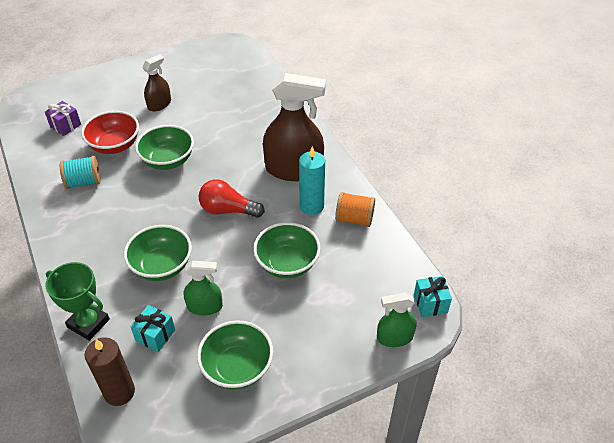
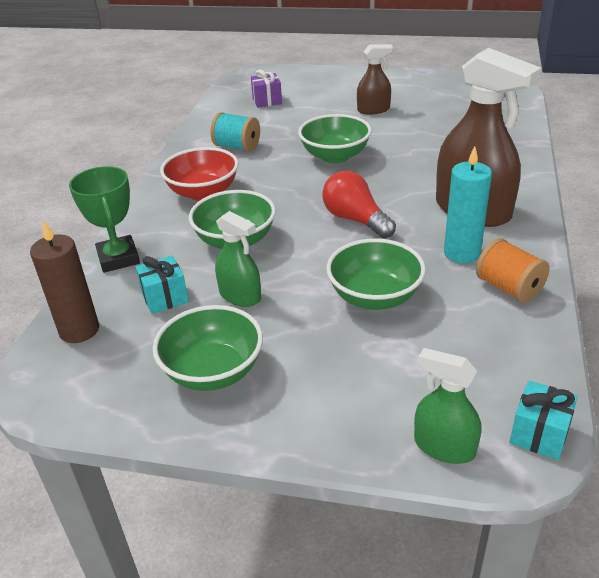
camera: 40 degrees right, 10 degrees down
(115, 145) = (295, 128): red bowl -> red bowl (203, 192)

